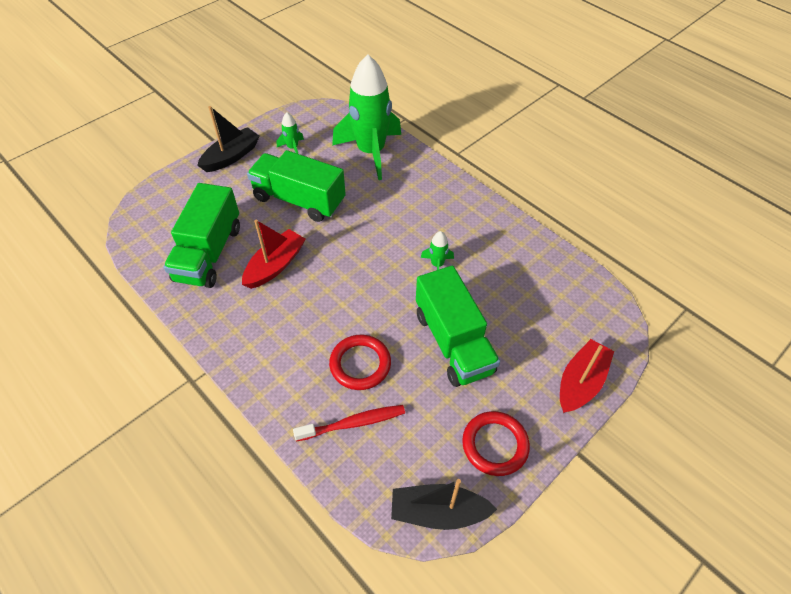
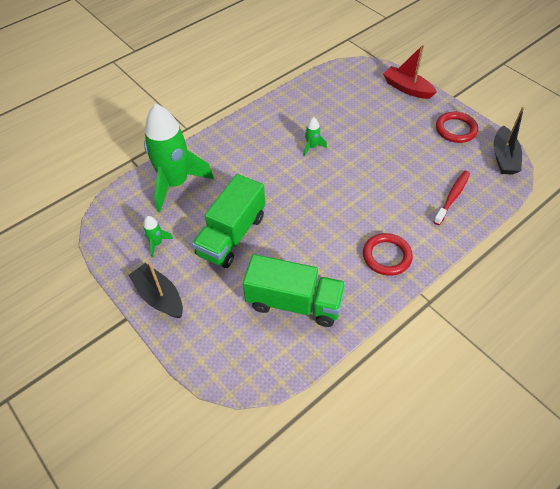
camera: 85 degrees left, 0 degrees up
(275, 265) = (310, 249): red boat -> none
(353, 423) = (452, 197): red toothbrush -> red toothbrush turned 45 degrees clockwise
(360, 364) = (405, 193): red ring -> red ring (386, 256)
(453, 342) = (382, 143): green truck -> none

